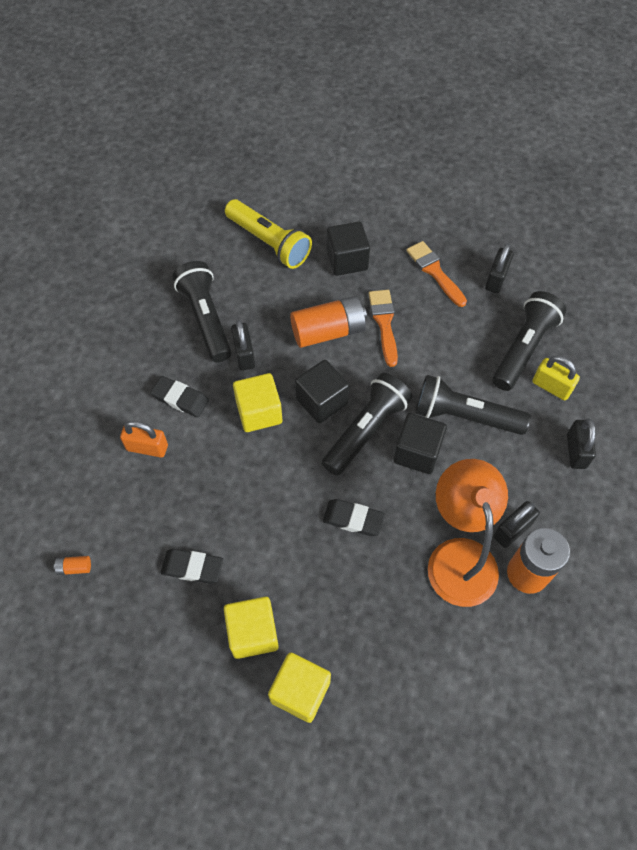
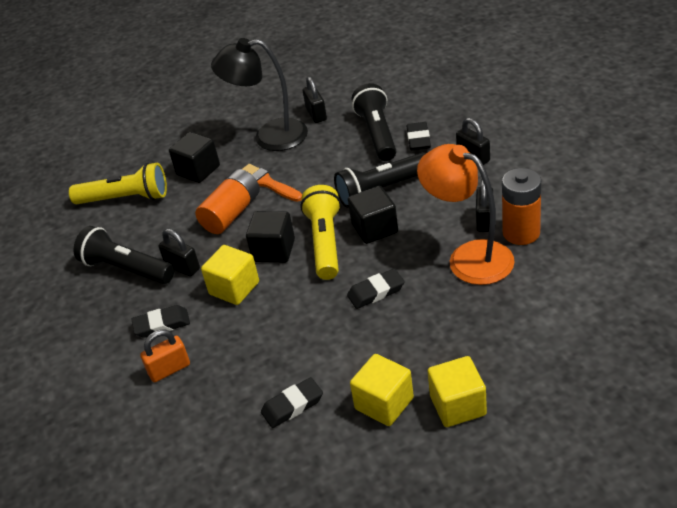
camera: 35 degrees left, 20 degrees down
(74, 567) = (196, 481): orange battery -> none
(366, 430) = (325, 243): black flashlight -> yellow flashlight
(434, 272) = (269, 137): orange brush -> black lamp
(551, 387) = (418, 139): yellow padlock -> black eraser

